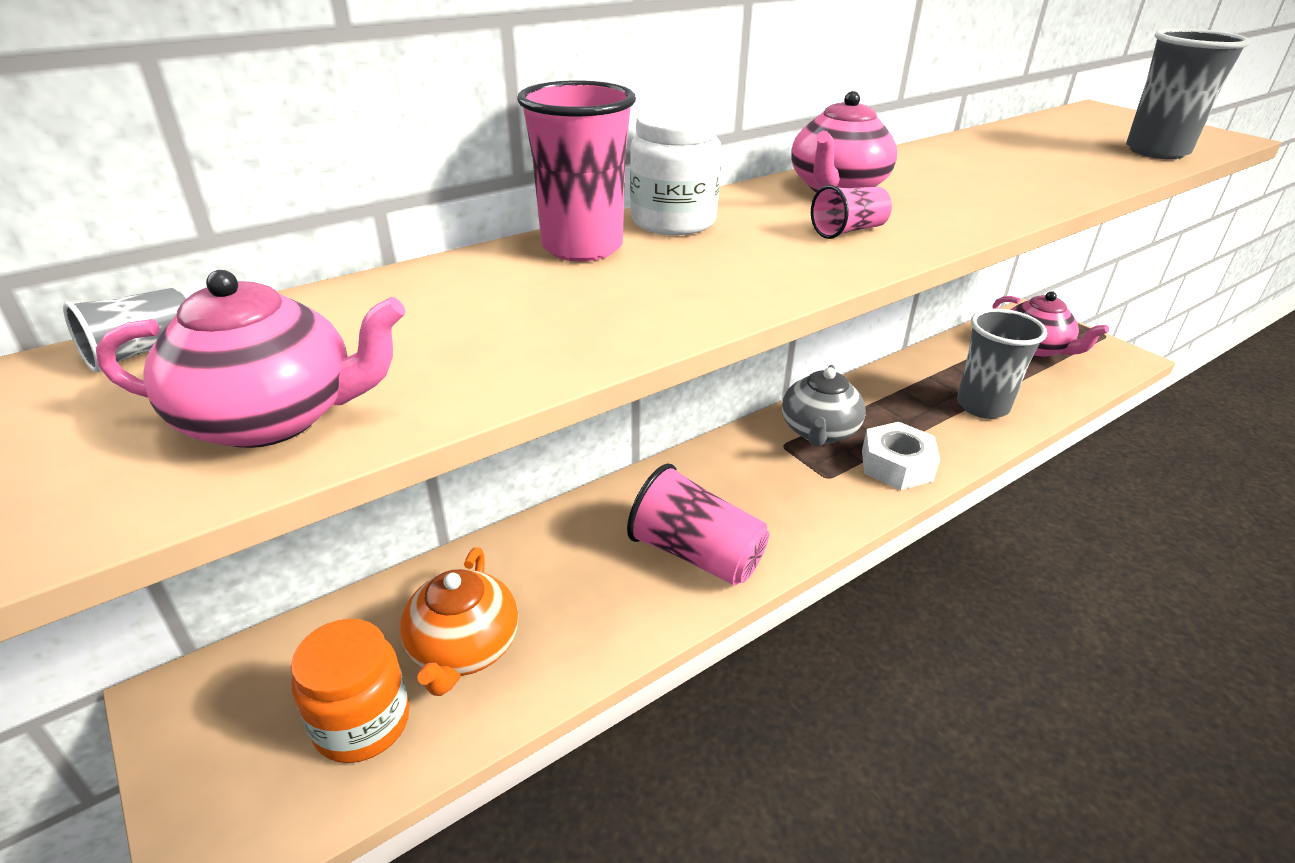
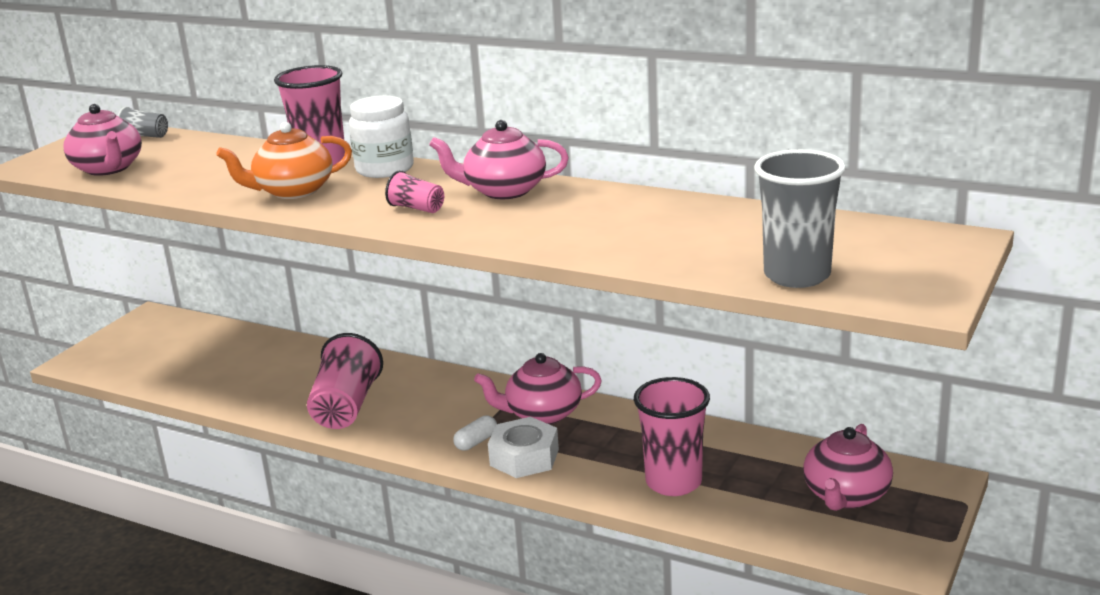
camera: 65 degrees right, 10 degrees down
(362, 723) = (158, 362): orange jar -> none
(464, 649) = (219, 367): orange teapot -> orange teapot (293, 191)
(819, 431) = (542, 414): grey teapot -> pink teapot
(847, 484) = (476, 442): none -> white capsule
(982, 406) = (673, 482): grey cup -> pink cup

